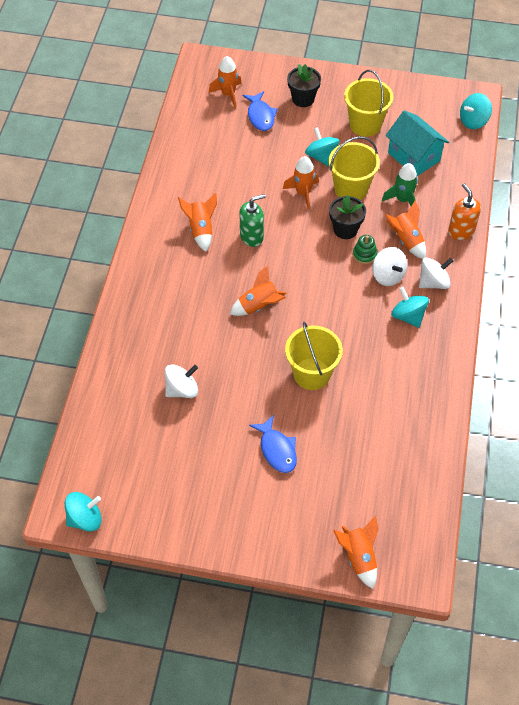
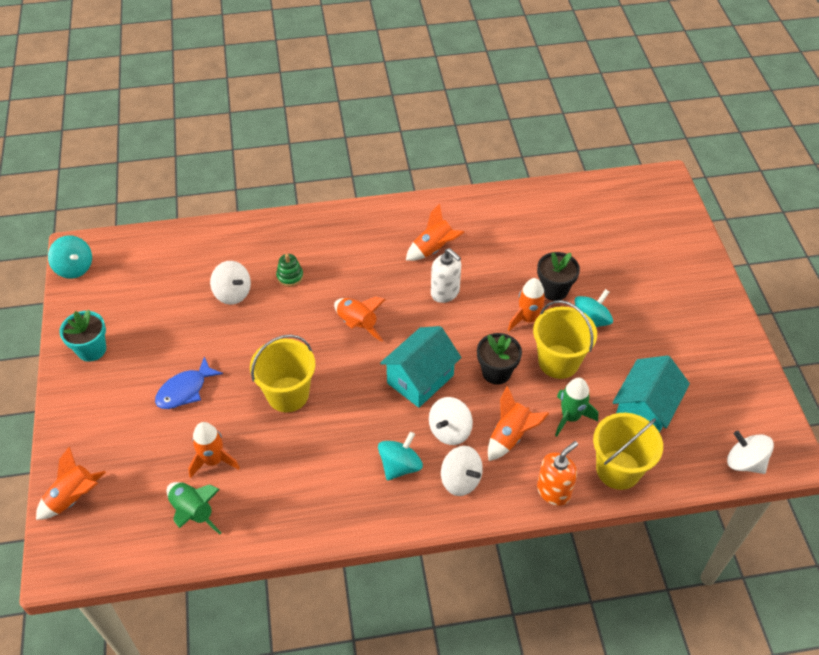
camera: 70 degrees right, 5 degrees down
(198, 518) = (91, 349): none -> turquoise flower pot
(228, 94) = (630, 216): orange rocket -> orange rocket (213, 460)
(252, 237) = (445, 292): green soap dispenser -> white soap dispenser
(260, 116) = (617, 251): blue fish -> none
(303, 99) = (666, 281): black flower pot -> black flower pot (554, 290)
(332, 279) = (420, 379): none -> turquoise house
(364, 254) = (469, 400): green stacking toy -> green stacking toy (290, 276)
(365, 124) = (665, 349): yellow bucket -> yellow bucket (618, 470)
(403, 467) = (193, 512): none -> green rocket
(473, 121) = (745, 462): turquoise spinning top -> white spinning top

